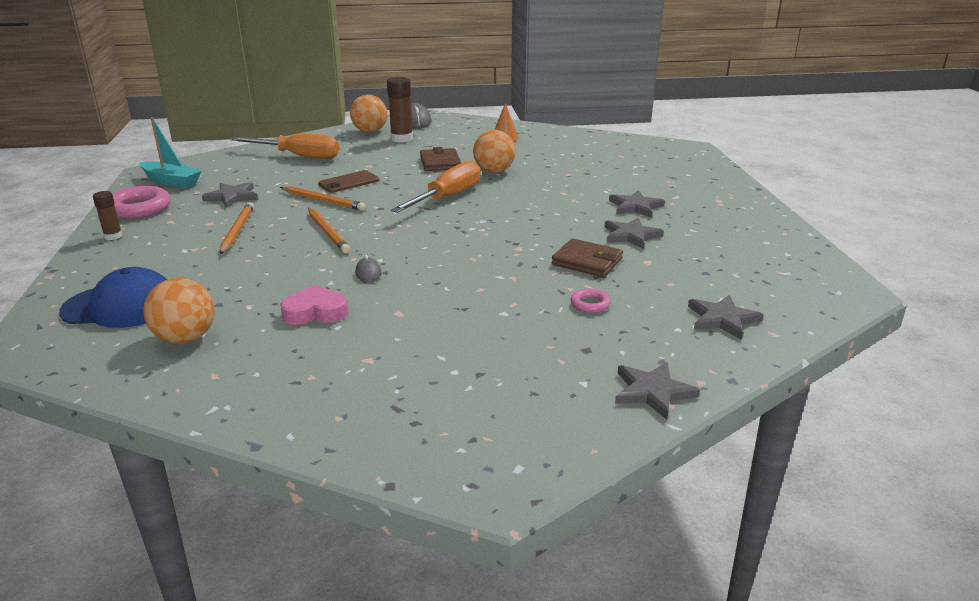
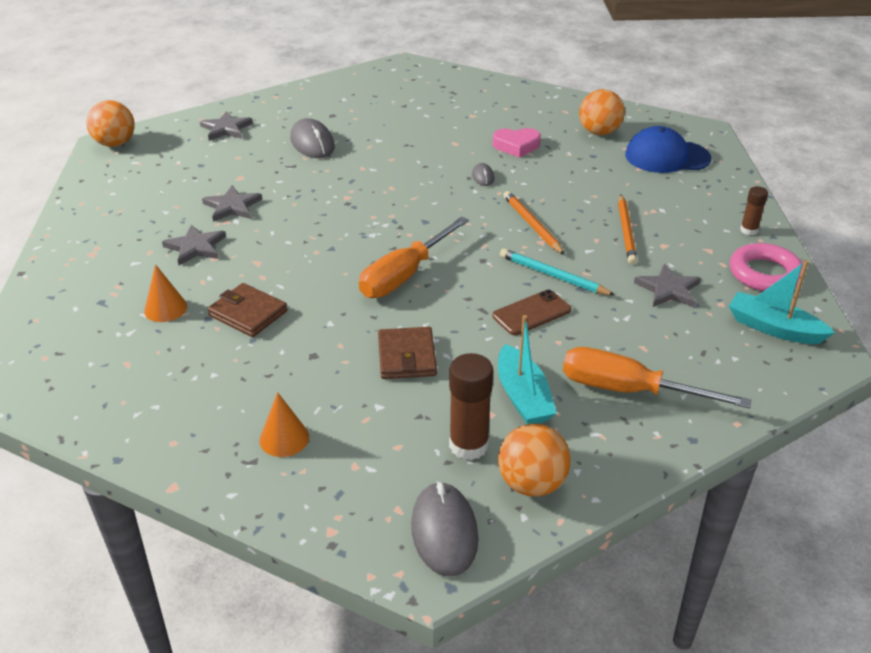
camera: 175 degrees left, 10 degrees up
(323, 201) = (553, 276): orange pencil -> turquoise pencil
(366, 152) = (523, 396): none -> turquoise boat
(494, 171) = (333, 329): orange ball -> orange ball (115, 143)
(587, 262) = (292, 179): brown wallet -> brown wallet (248, 313)
(590, 304) = (312, 143): pink ring -> grey mouse
(622, 176) = (165, 308): none -> orange cone
(652, 392) = (307, 93): grey star -> none

